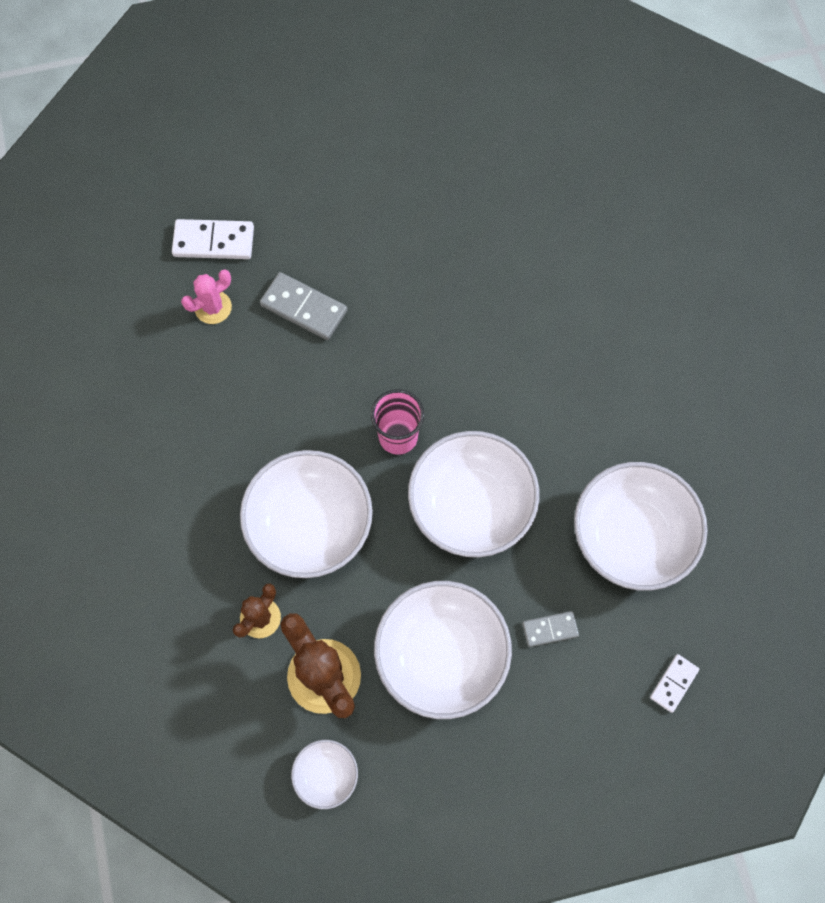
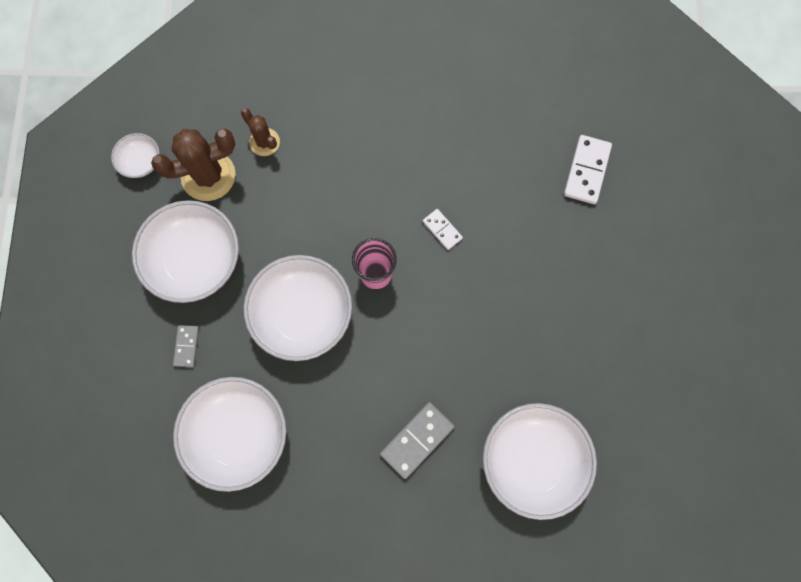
camera: 105 degrees right, 5 degrees up
(213, 307) = (525, 158): pink cactus -> none
(304, 308) = (508, 227): grey domino -> grey domino (417, 440)
(310, 524) = (323, 191): white bowl -> white bowl (533, 461)
(674, 683) = (114, 428): white domino -> white domino (442, 230)

